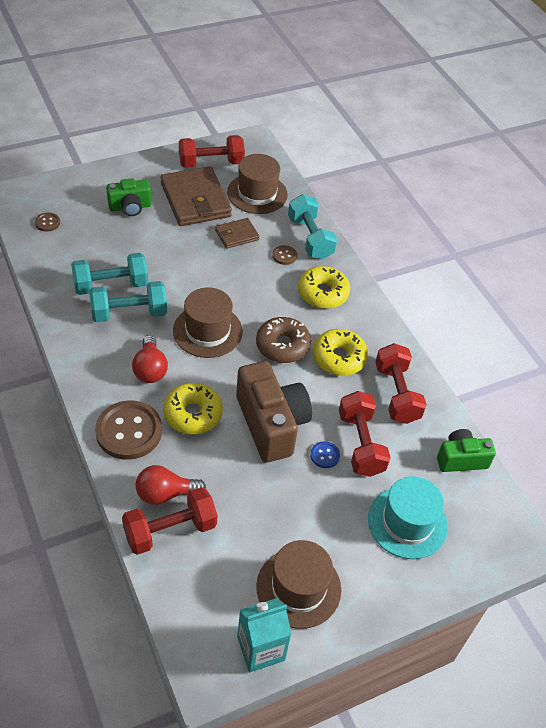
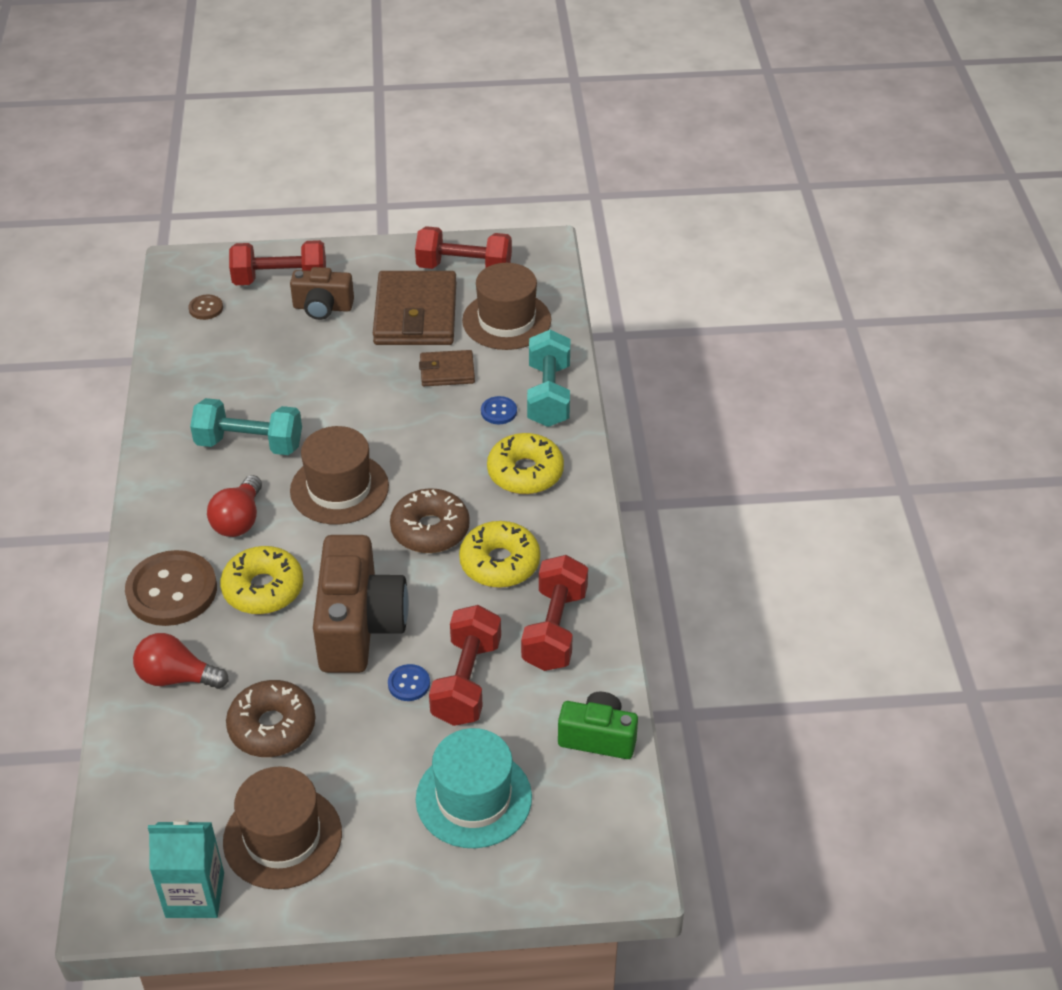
camera: 25 degrees right, 5 degrees down
(111, 285) = (245, 404): turquoise dumbbell -> none
(130, 207) = (322, 307): green camera -> brown camera
(170, 530) = (159, 723): red dumbbell -> red dumbbell (280, 280)
(250, 511) = (272, 727): none -> brown donut
(284, 256) = (498, 411): brown button -> blue button

